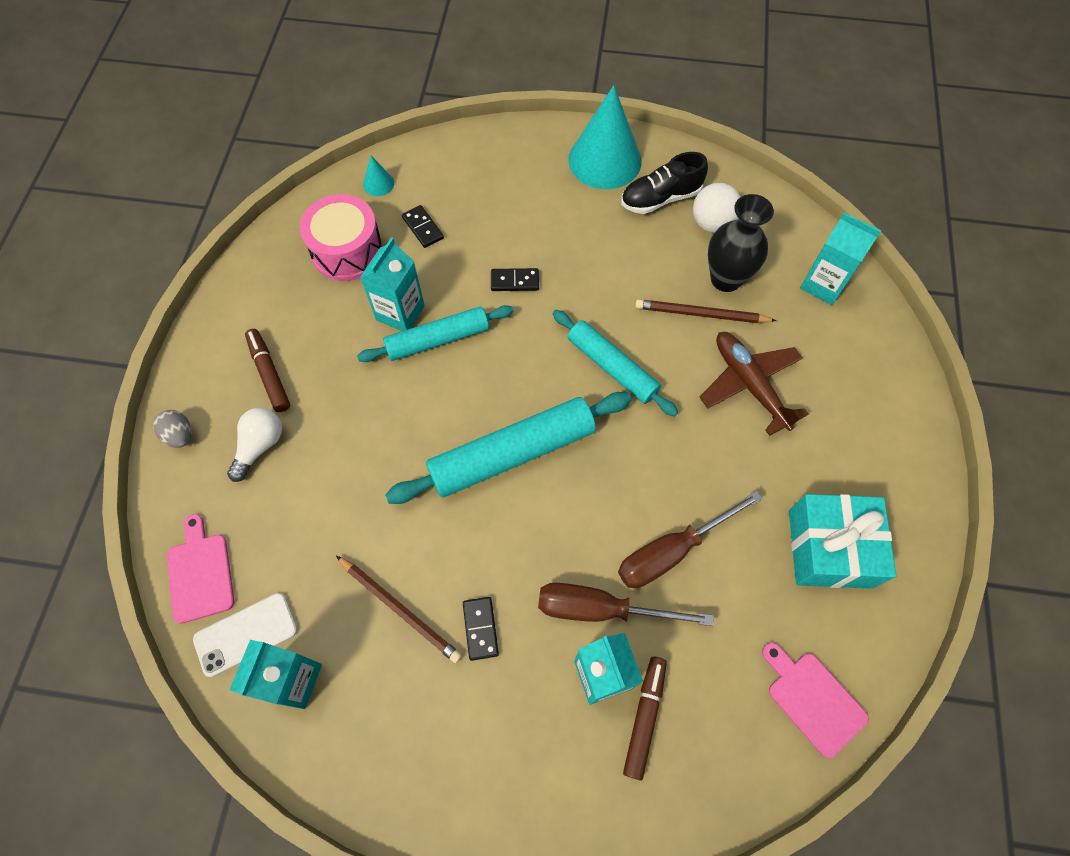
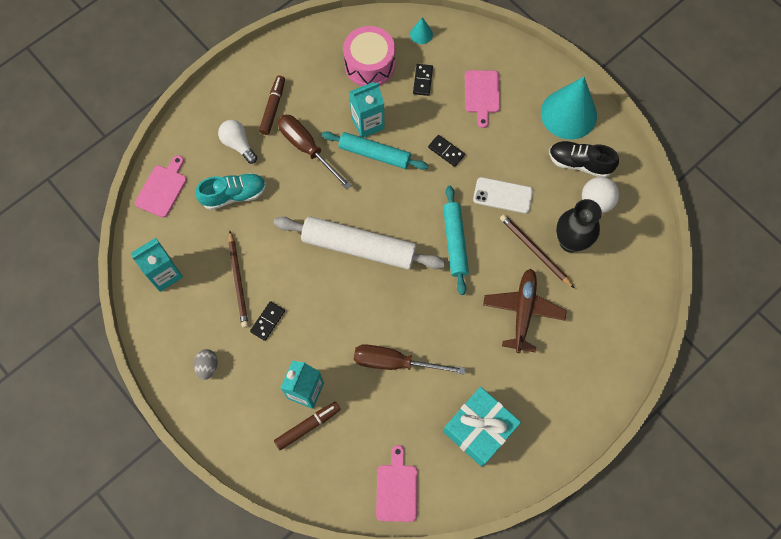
camera: 40 degrees right, 5 degrees up
(180, 435) = (205, 109): grey egg -> grey egg (208, 366)
(246, 634) = (160, 235): white phone -> white phone (503, 195)
(260, 446) = (238, 144): white light bulb -> white light bulb turned 105 degrees counterclockwise
(305, 509) = (234, 195): none -> turquoise shoe
(499, 200) = (482, 94): none -> pink cutting board
(512, 454) = (359, 247): turquoise rolling pin -> white rolling pin
(601, 609) = (333, 360): brown screwdriver -> brown screwdriver (307, 148)
(823, 284) = (627, 289): turquoise carton -> none

